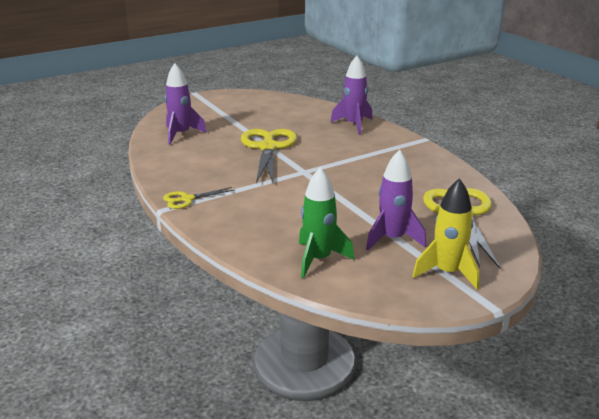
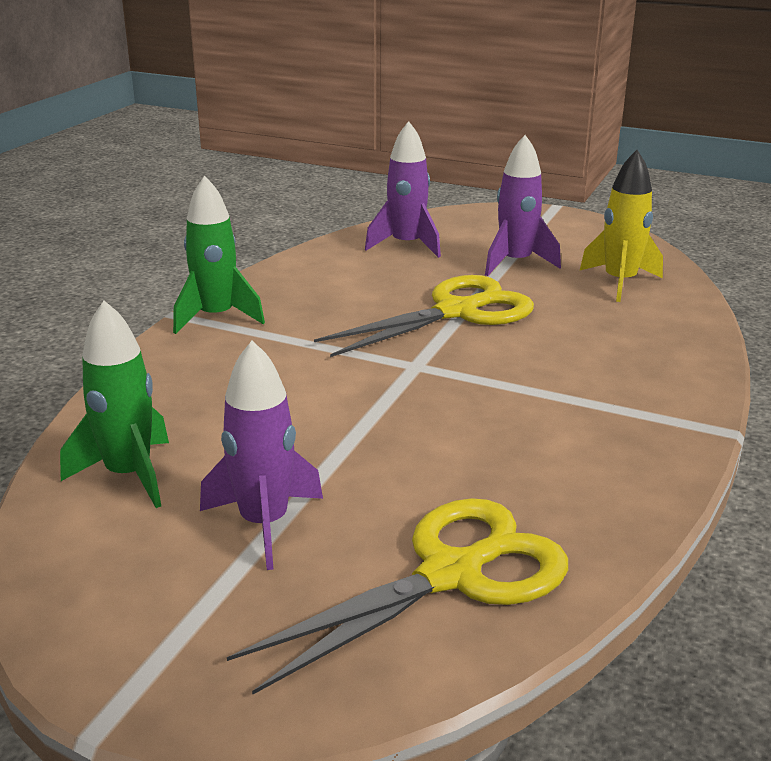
camera: 55 degrees right, 0 degrees up
(187, 199) = (216, 317): yellow scissors -> green rocket
(354, 125) = (662, 347): purple rocket -> purple rocket (515, 263)
(447, 273) = (189, 627): yellow rocket -> yellow rocket (620, 282)

